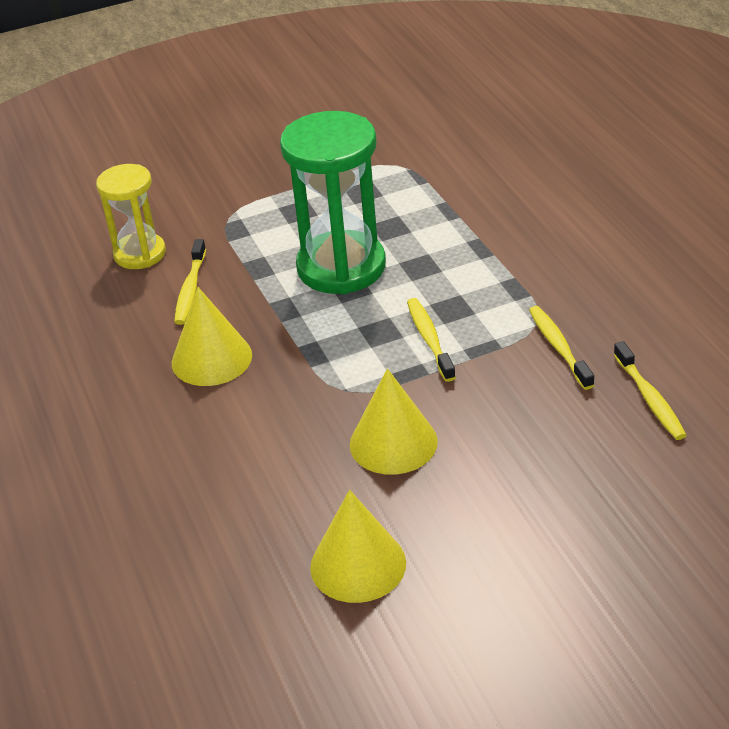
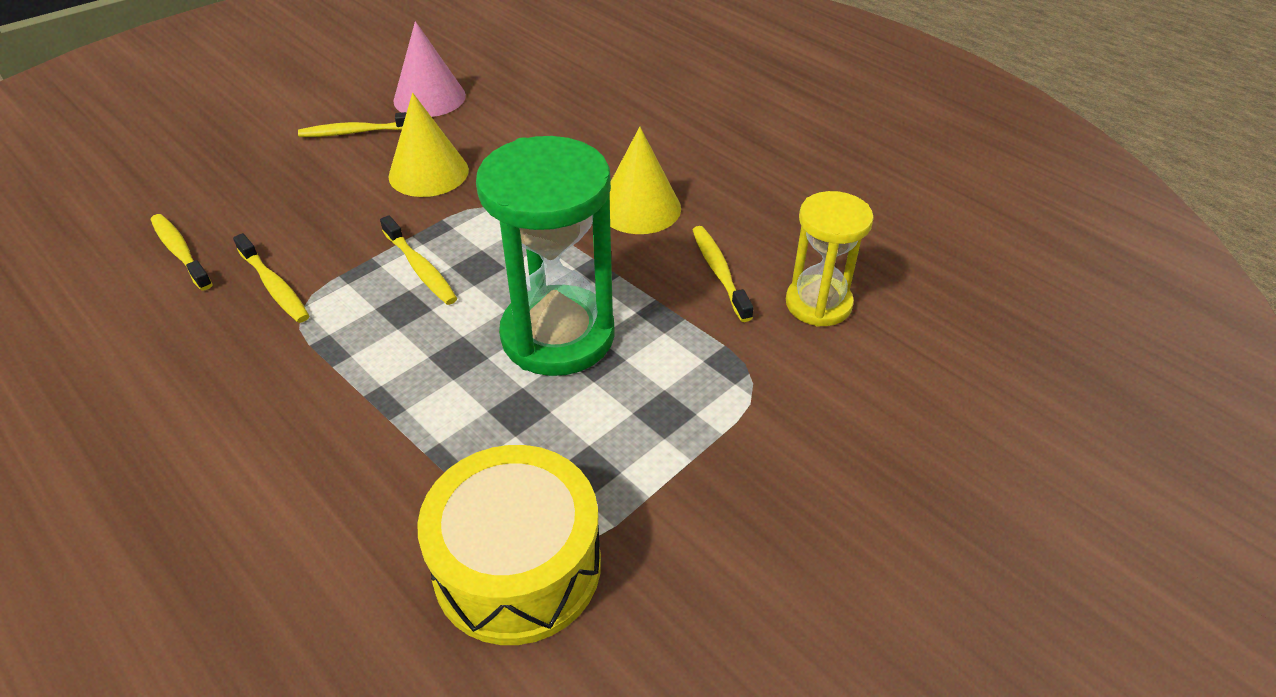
camera: 155 degrees right, 5 degrees up
(358, 565) = (429, 98): yellow cone -> pink cone
(421, 160) = (517, 566): none -> yellow drum
(460, 523) = (356, 132): none -> yellow toothbrush

